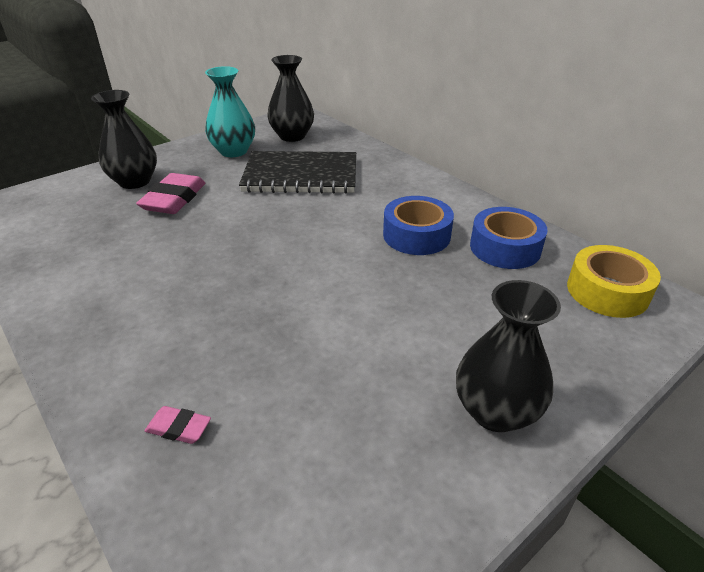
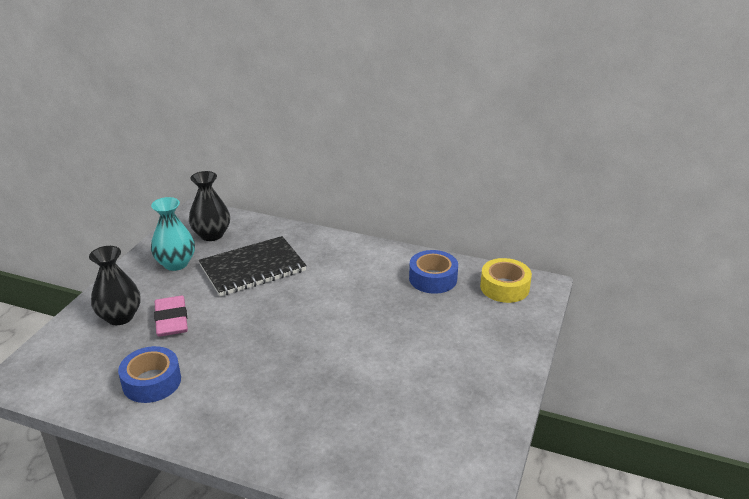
camera: 30 degrees left, 5 degrees down
(179, 428) = (335, 453): pink eraser -> none
(416, 235) = (373, 288): blue tape -> blue tape (152, 382)
(495, 411) = (488, 375): black vase -> none

